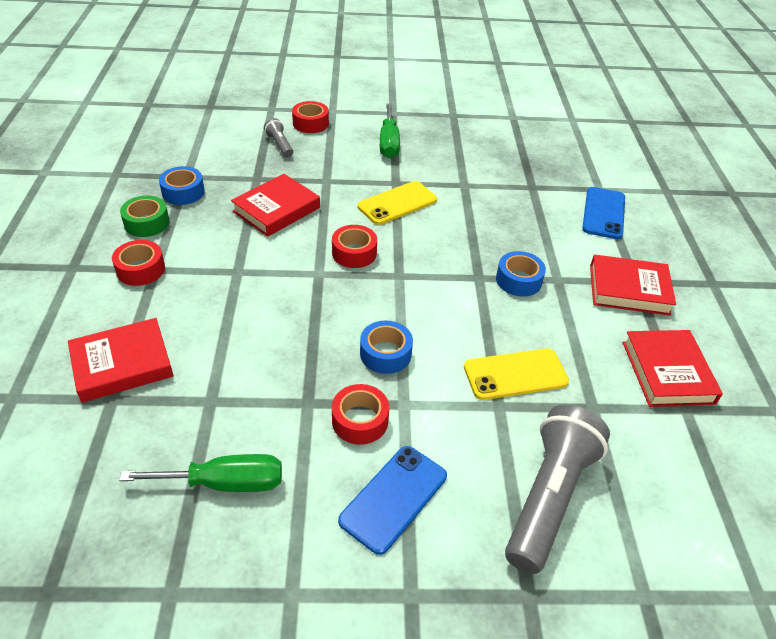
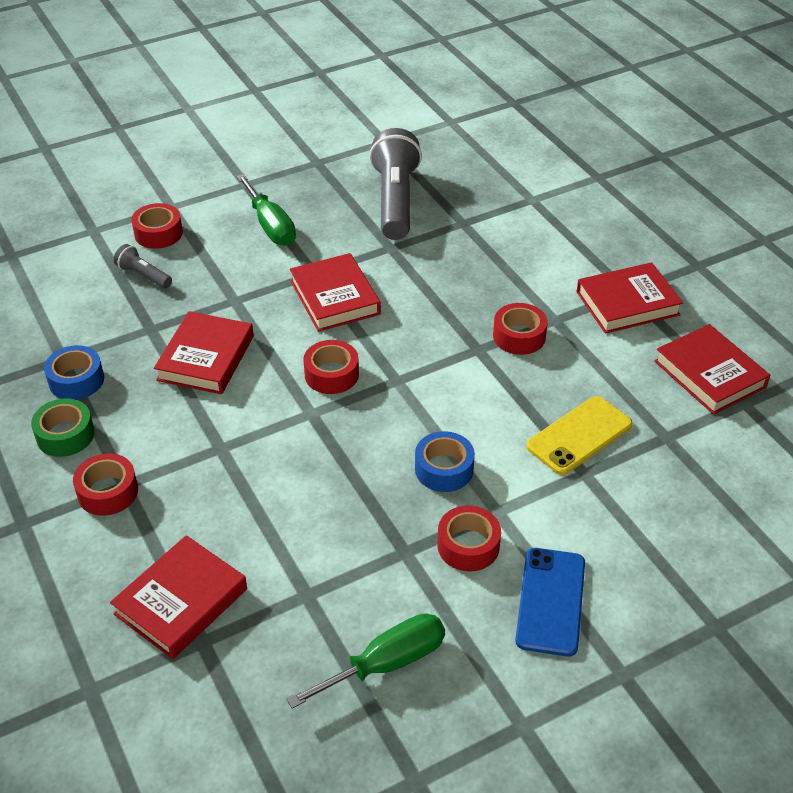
camera: 25 degrees left, 0 degrees up
(397, 203) = (334, 297): yellow phone -> red book
(518, 280) = (519, 336): blue tape -> red tape
(548, 496) = (680, 535): grey flashlight -> grey flashlight (395, 200)
(603, 213) = (553, 227): blue phone -> none

